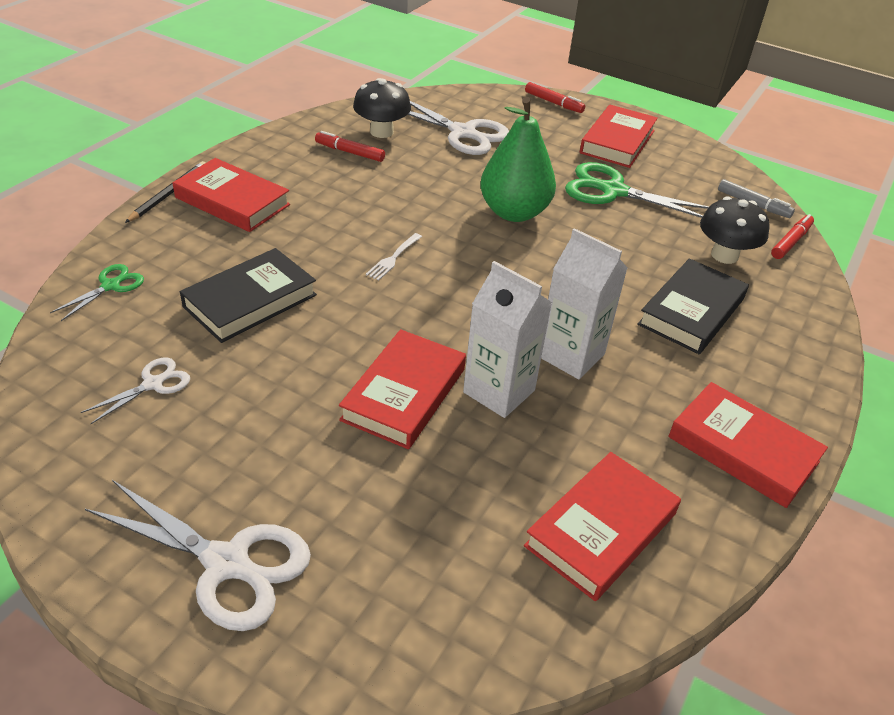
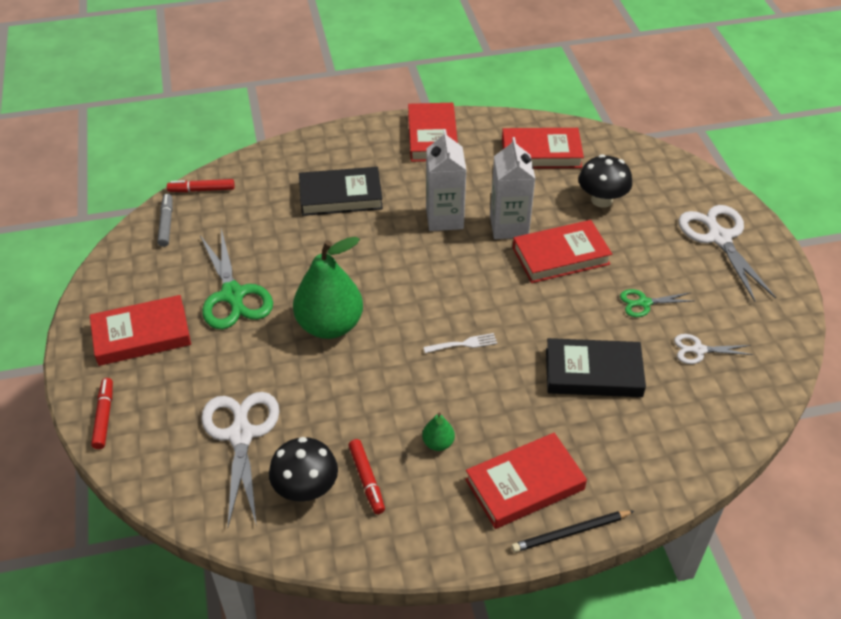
camera: 130 degrees left, 5 degrees up
(111, 285) = (681, 450): green scissors -> green scissors (644, 303)
(232, 201) = (524, 484): red book -> red book turned 75 degrees clockwise
(327, 191) = (438, 443): none -> green pear
(724, 255) = (257, 209): black mushroom -> black mushroom (601, 200)

